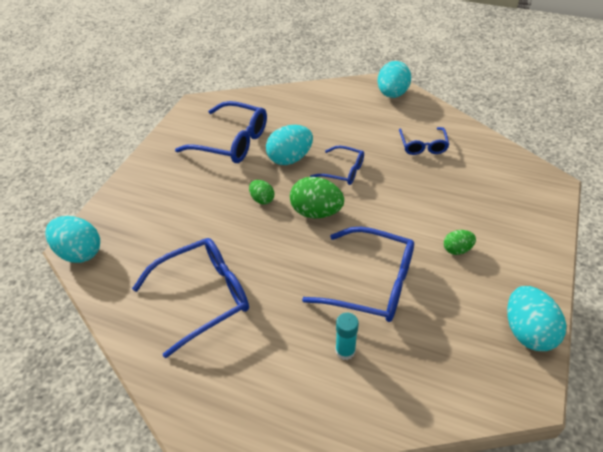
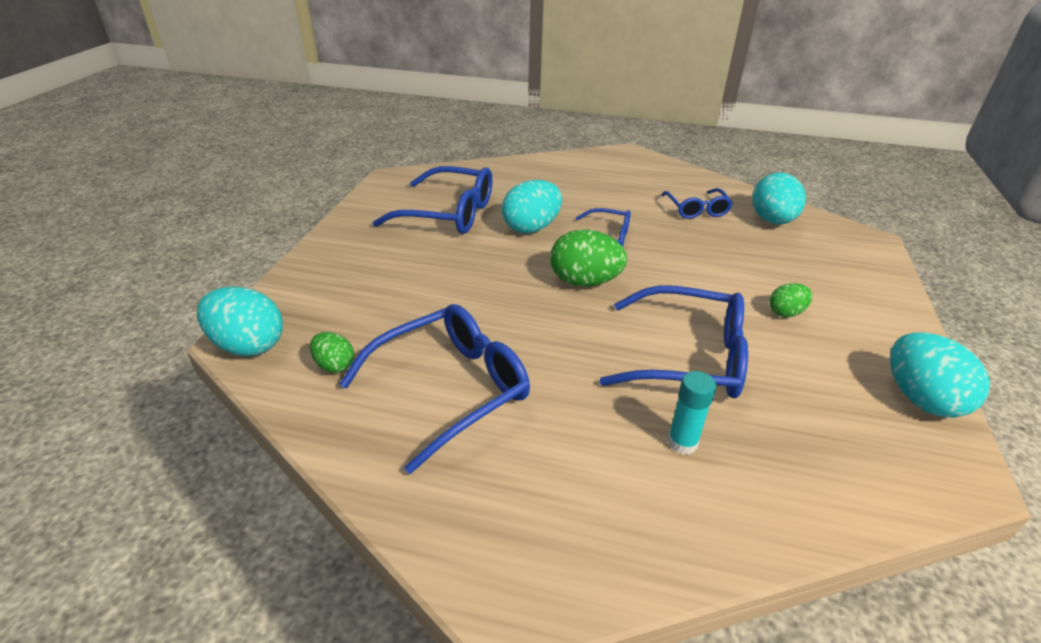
camera: 10 degrees left, 10 degrees down
(262, 199) = (506, 271): green egg -> green egg (334, 365)
(392, 94) = (639, 163): turquoise egg -> turquoise egg (772, 221)

